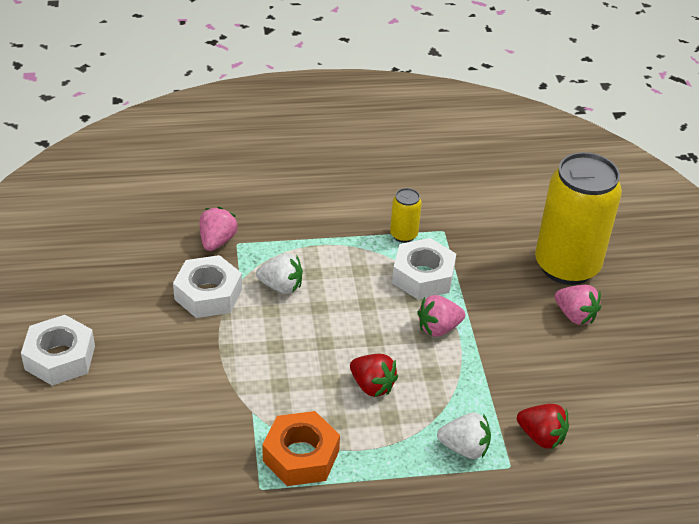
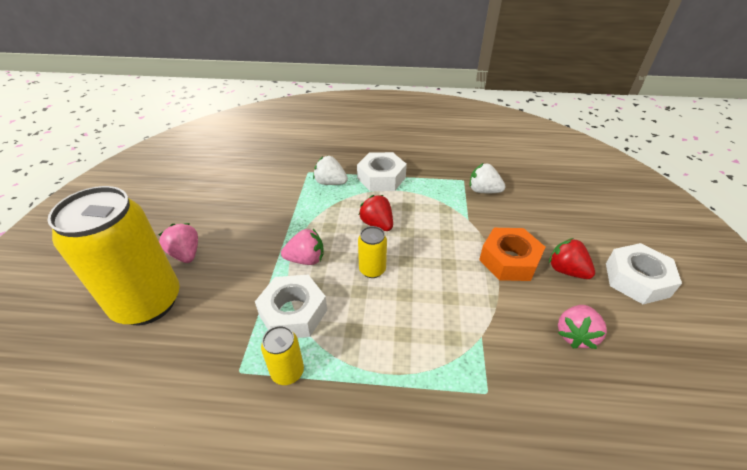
camera: 165 degrees left, 0 degrees up
(208, 294) = (513, 324): white nut -> white nut (381, 178)
(217, 241) = (512, 399): pink strawberry -> pink strawberry (575, 335)
(281, 286) = (438, 322): white strawberry -> white strawberry (483, 191)
(301, 456) = (436, 191): orange nut -> orange nut (509, 260)
(360, 327) = (372, 270): none -> yellow can
(541, 437) = (278, 182): red strawberry -> red strawberry (566, 270)

